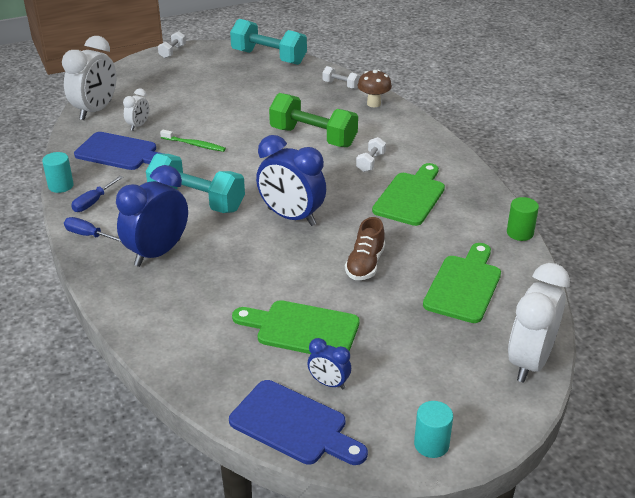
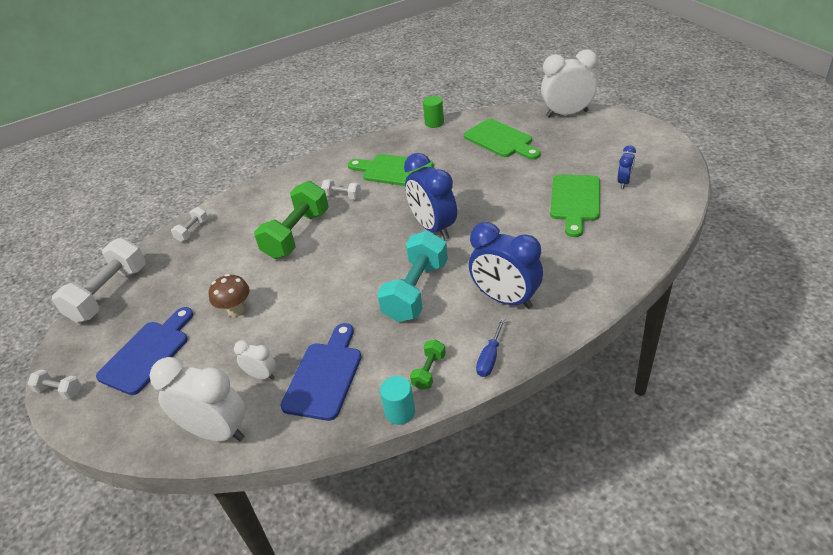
camera: 90 degrees left, 5 degrees up
(93, 202) = (429, 371): blue screwdriver -> green dumbbell
(194, 144) = (308, 316): green toothbrush -> none
(269, 57) = (109, 294): turquoise dumbbell -> white dumbbell
(291, 217) = (433, 228): blue clock -> blue clock turned 120 degrees clockwise
(294, 425) = (670, 191): blue cutting board -> blue cutting board (147, 353)
(365, 264) = (489, 182): brown shoe -> none
(373, 104) = (236, 206): brown mushroom -> brown mushroom (236, 310)
(431, 444) = (655, 140): turquoise cylinder -> none
(464, 285) = (501, 140): green cutting board -> green cutting board turned 150 degrees counterclockwise
(529, 361) = (567, 114): white clock -> white clock turned 150 degrees clockwise

